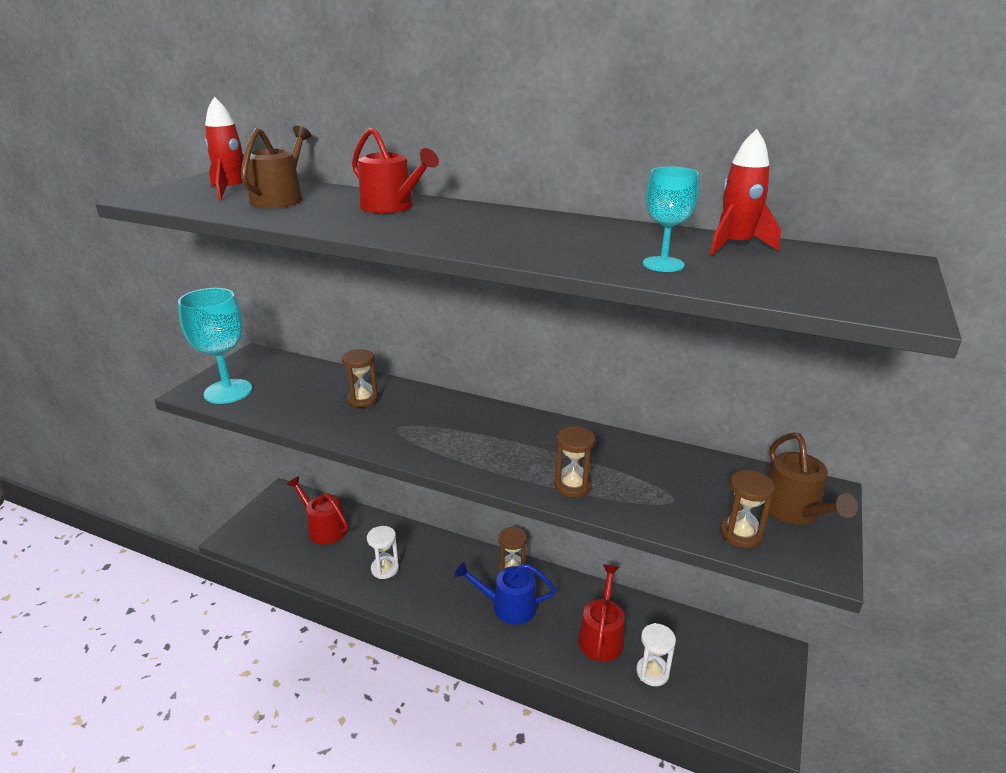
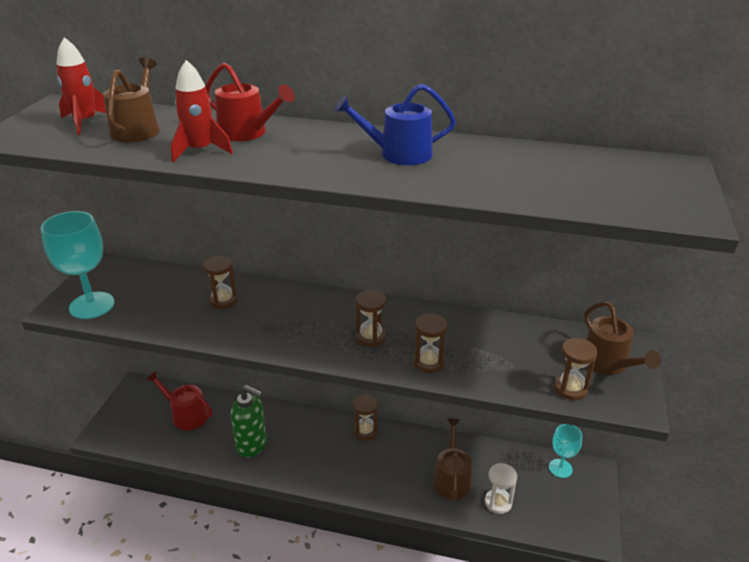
camera: 10 degrees left, 5 degrees up
(385, 569) = (252, 445): white hourglass -> green soap dispenser
(508, 606) = (369, 464): blue watering can -> blue watering can (399, 154)
(512, 452) = (370, 337): none -> brown hourglass
(601, 636) = (452, 479): red watering can -> brown watering can
(663, 264) = (503, 183): turquoise goblet -> turquoise goblet (560, 468)
(736, 246) = (555, 157): red rocket -> red rocket (200, 150)

